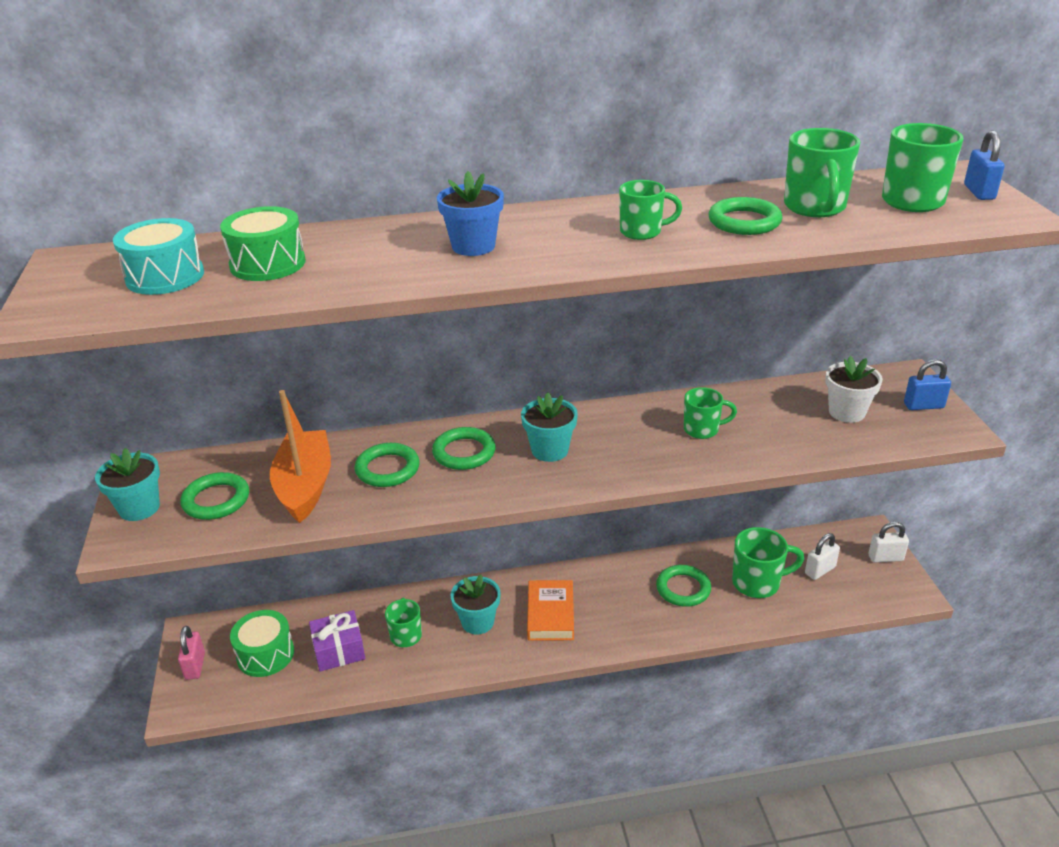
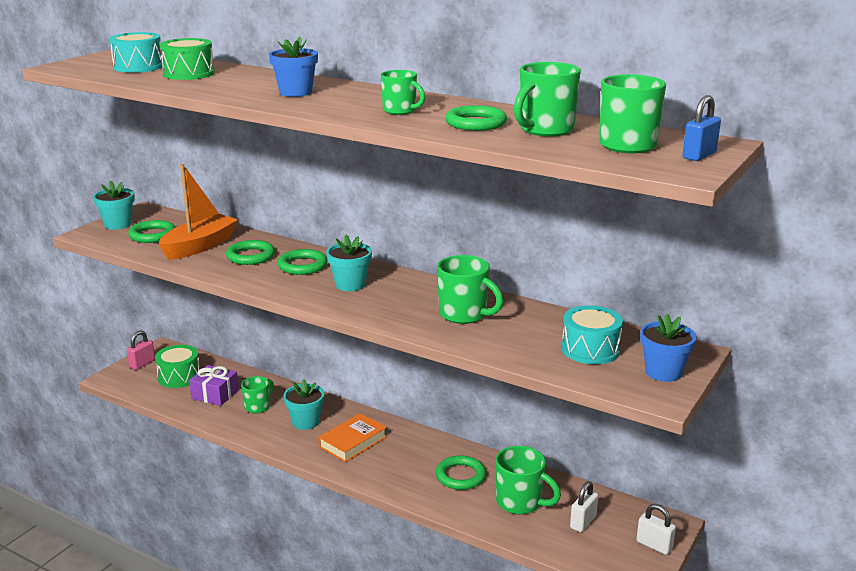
camera: 40 degrees right, 10 degrees down
(702, 430) = (464, 315): green mug -> green mug, size x1.54
(820, 570) = (583, 522): white padlock -> white padlock turned 60 degrees counterclockwise
(846, 412) = (590, 349): white flower pot -> turquoise drum
(923, 406) = (663, 372): blue padlock -> blue flower pot

